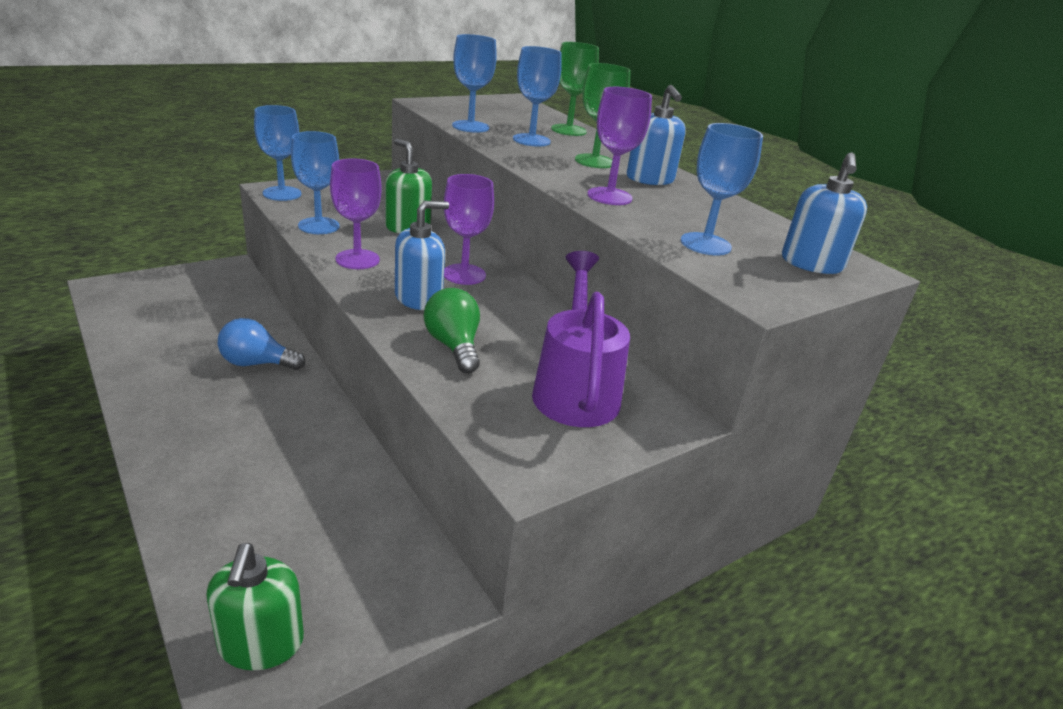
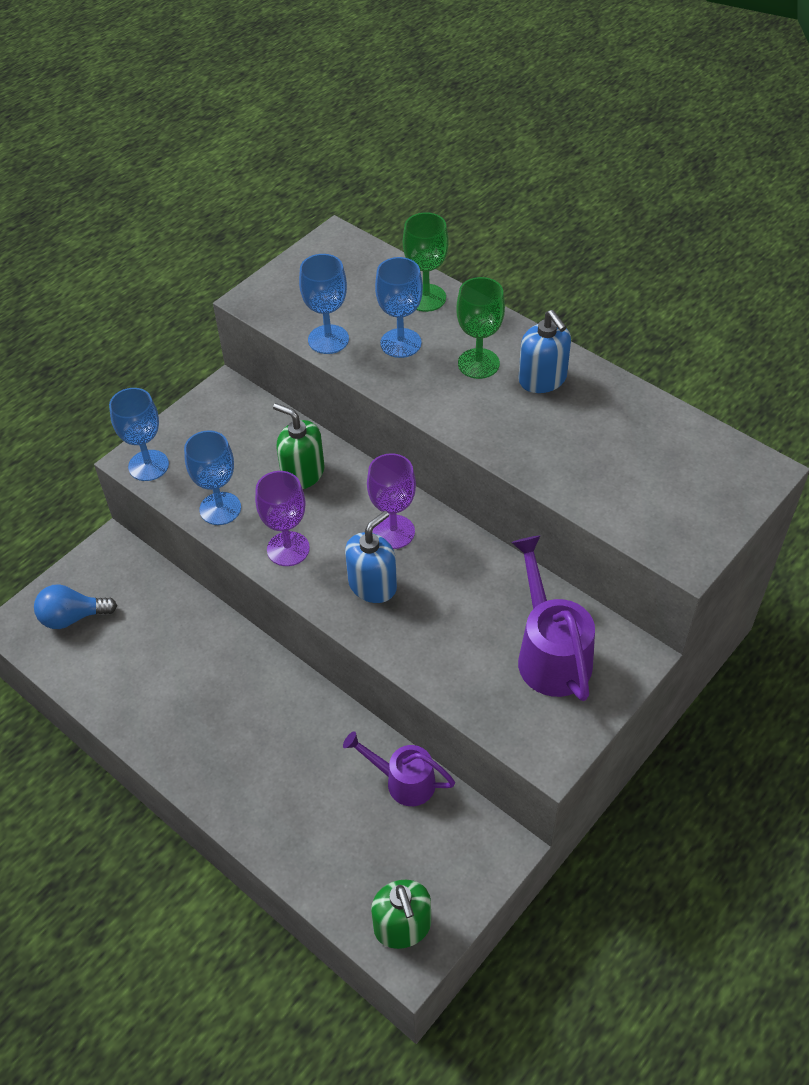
camera: 10 degrees left, 20 degrees up
(257, 363) = (227, 671): blue light bulb -> blue light bulb (72, 617)
(365, 497) = (403, 781): none -> purple watering can
(454, 346) = (433, 638): green light bulb -> none
(609, 196) = (518, 434): purple goblet -> none
(705, 244) = (625, 487): blue goblet -> none
(811, 264) = (718, 482): blue soap dispenser -> none

